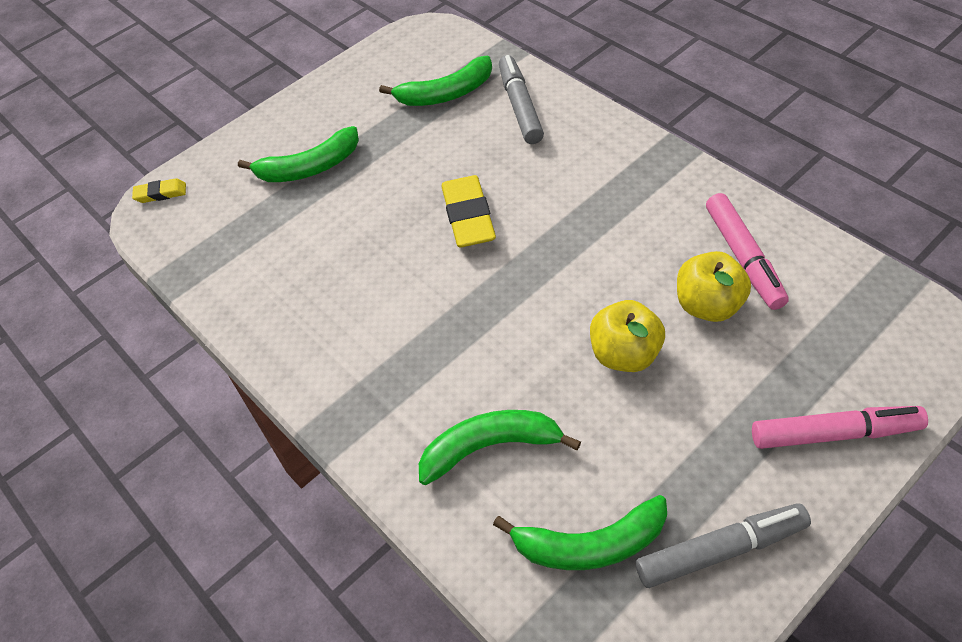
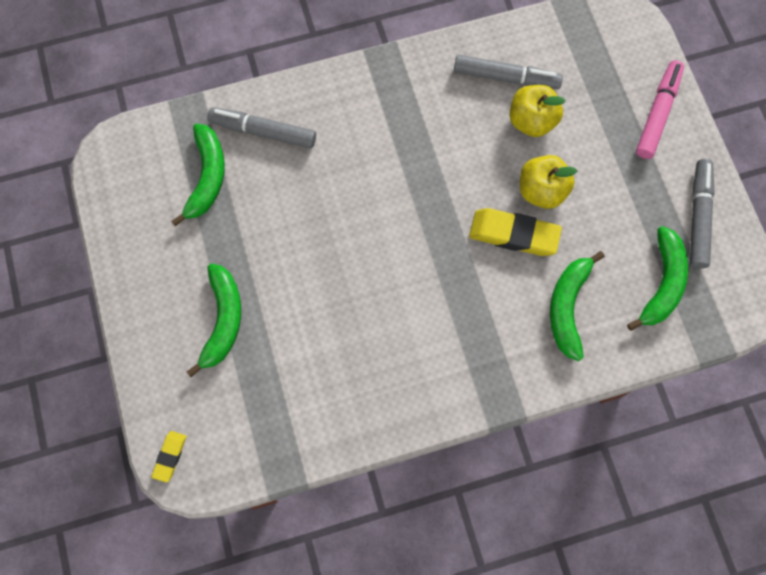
camera: 70 degrees left, 20 degrees up
(468, 217) = (359, 226): yellow eraser -> yellow eraser (513, 235)
(744, 258) = (506, 77): pink marker -> grey marker

